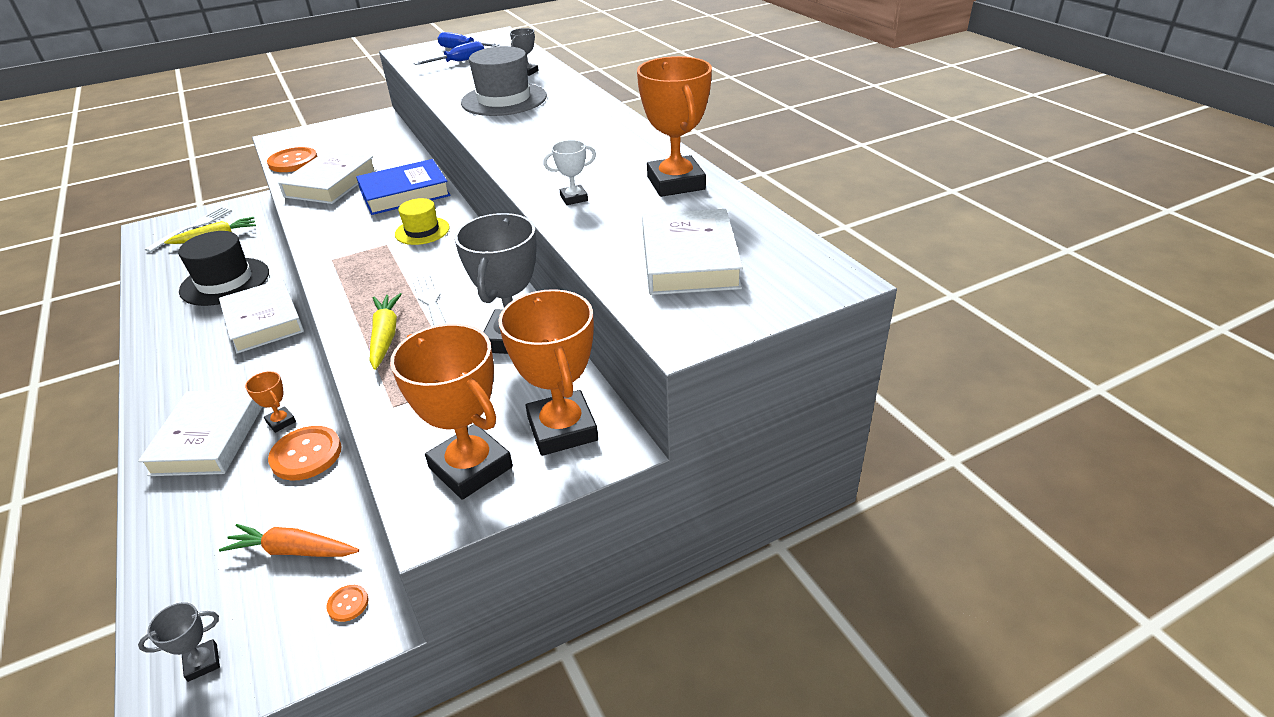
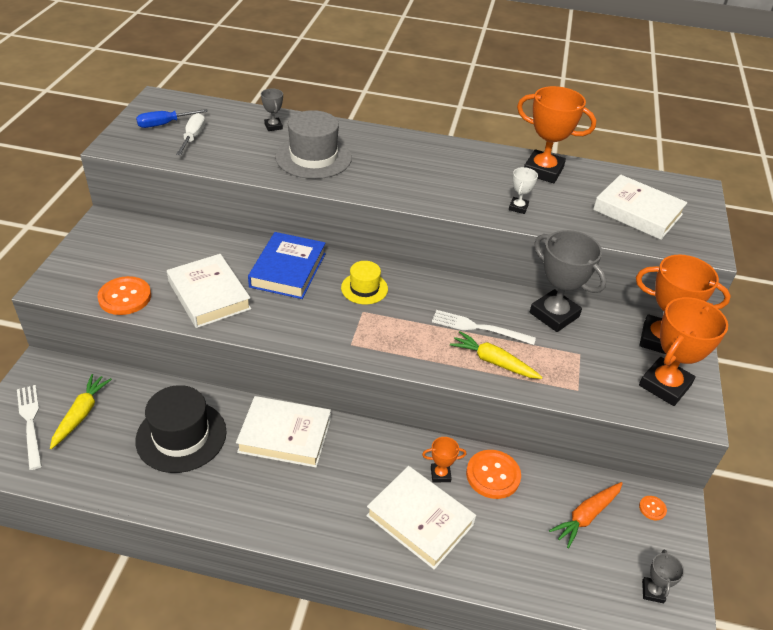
camera: 55 degrees left, 5 degrees up
(459, 62) = (193, 137): blue screwdriver -> white screwdriver
(470, 467) = (665, 385): orange trophy -> orange trophy turned 45 degrees counterclockwise

